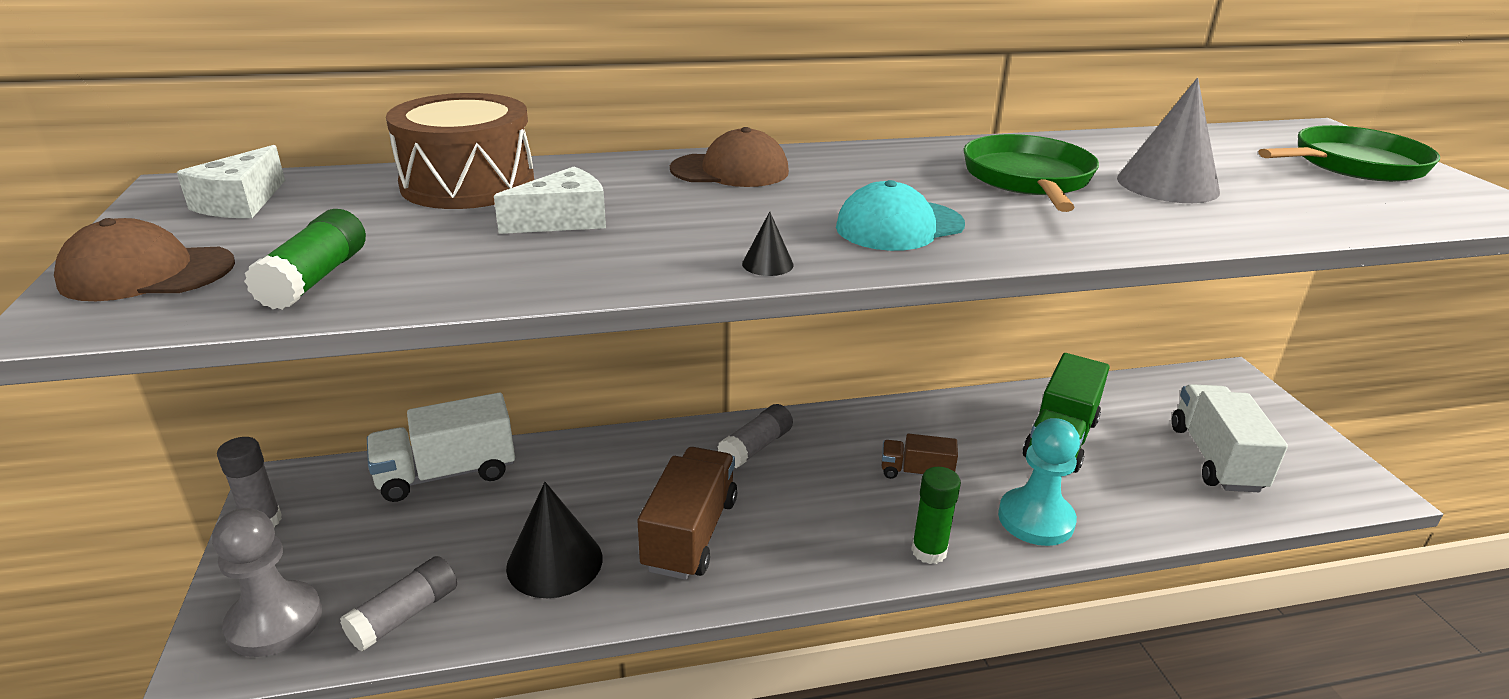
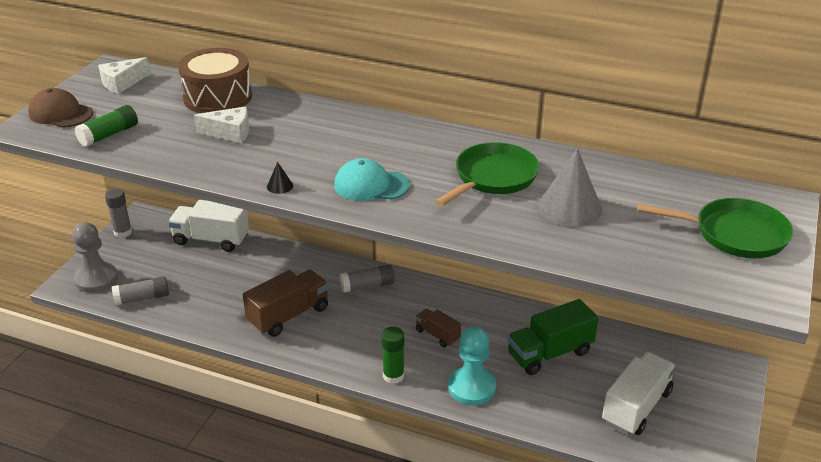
camera: 35 degrees right, 5 degrees up
(554, 562) = (218, 302): black cone -> none
(730, 170) = (344, 124): brown cap -> none

